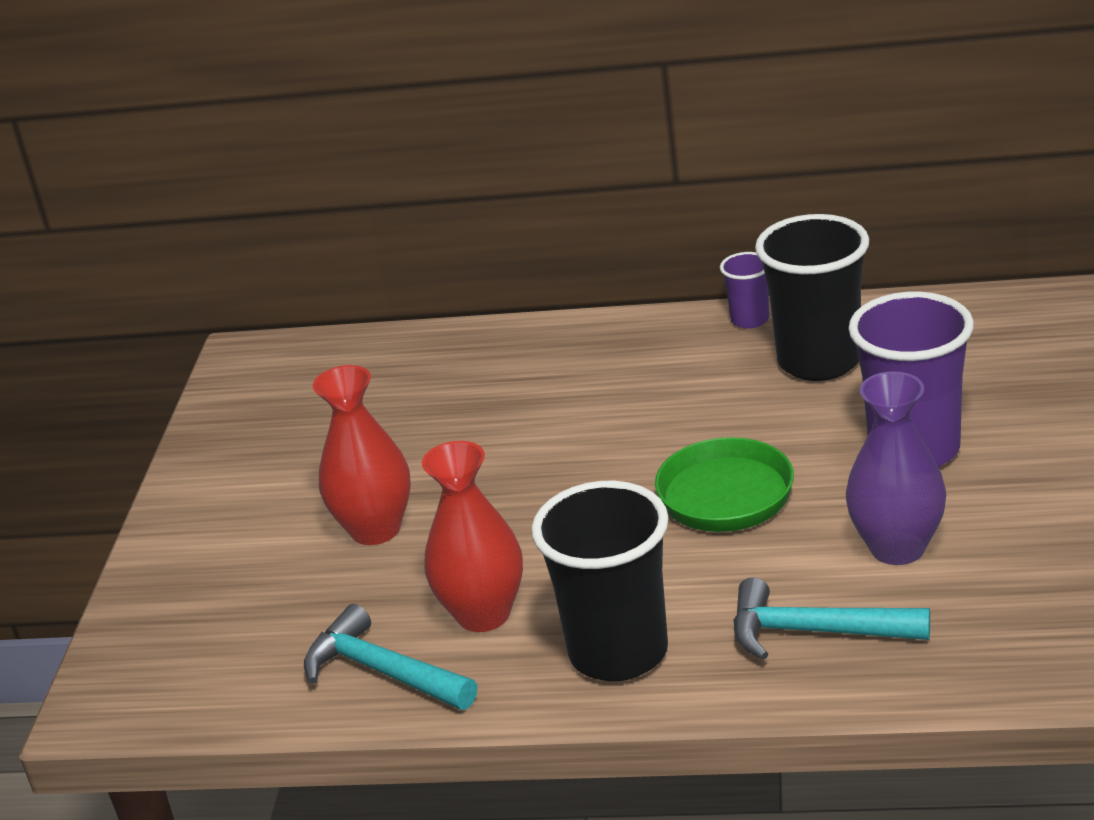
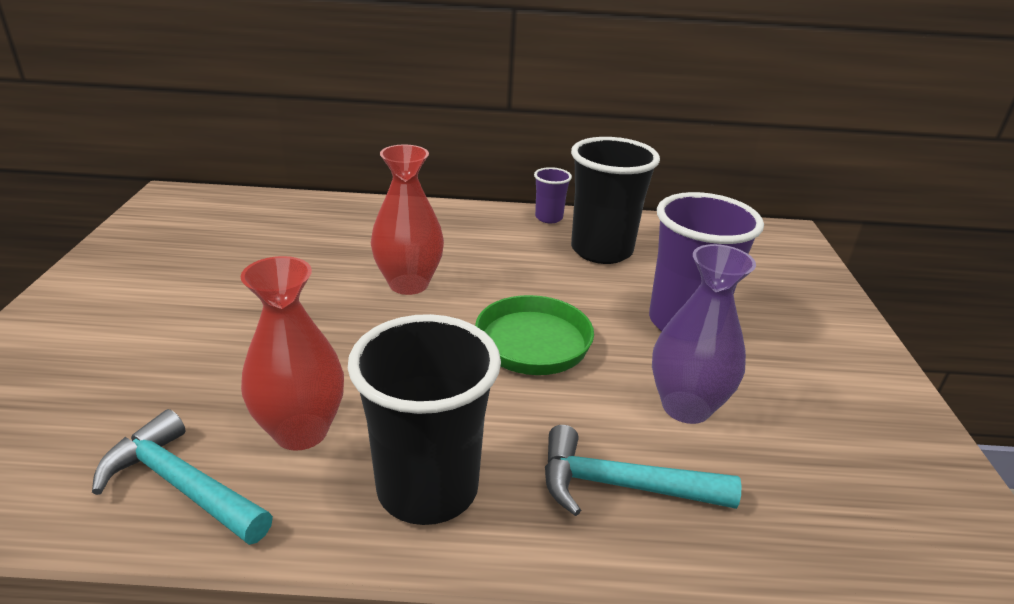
camera: 10 degrees left, 0 degrees up
(375, 529) = (224, 338): red vase -> red vase (408, 284)

